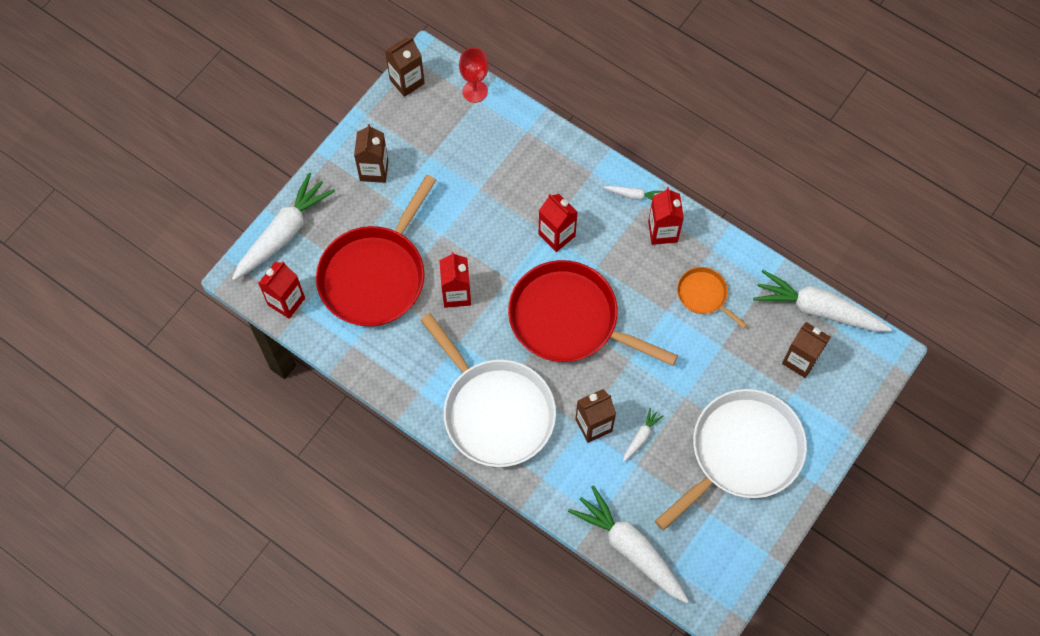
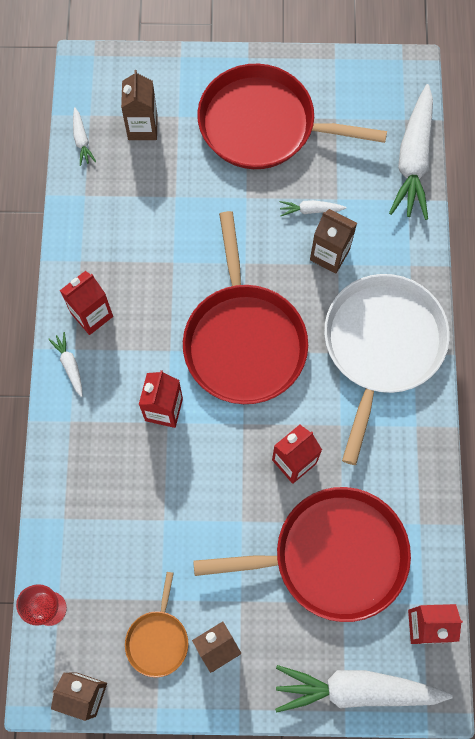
camera: 125 degrees left, 5 degrees up
(704, 295) = (134, 240): orange pan -> orange pan (158, 639)
(741, 453) = (263, 125): white pan -> red pan
(817, 309) = (82, 140): white carrot -> white carrot, size x0.44

